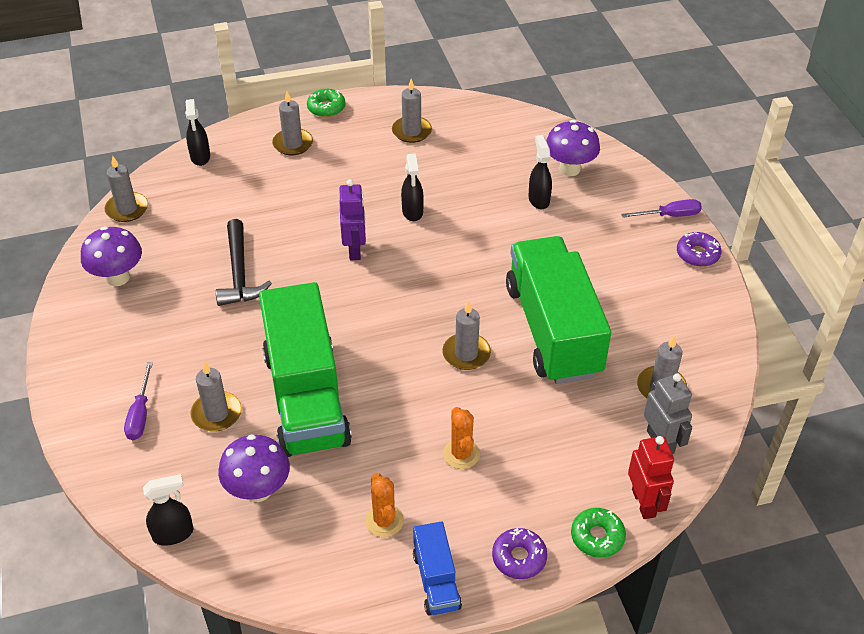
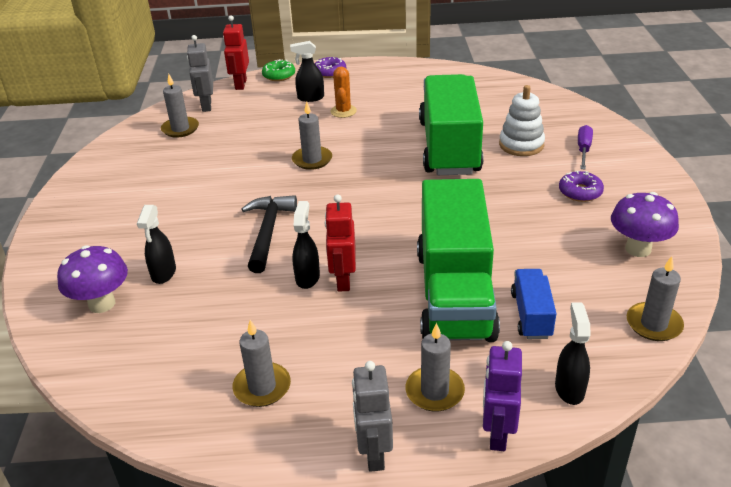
camera: 165 degrees left, 10 degrees down
(173, 534) = (545, 95): black spray bottle -> black spray bottle (310, 98)
(216, 414) = (521, 145): grey candle -> white stacking toy
(239, 273) = (506, 238): black hammer -> black hammer (268, 232)
(258, 490) = (488, 107): purple mushroom -> none
(326, 108) = (373, 453): green donut -> grey robot
(355, 249) = (383, 247): purple robot -> purple robot (497, 433)
(381, 213) = (343, 280): none -> red robot
(384, 521) = (406, 90): orange cactus -> none
(436, 580) = (382, 69): blue truck -> blue truck (531, 315)
(553, 330) = (232, 167): green truck -> green truck (454, 293)
(670, 215) = (48, 241): purple screwdriver -> none
(697, 254) = (60, 206): purple donut -> purple donut (580, 192)

